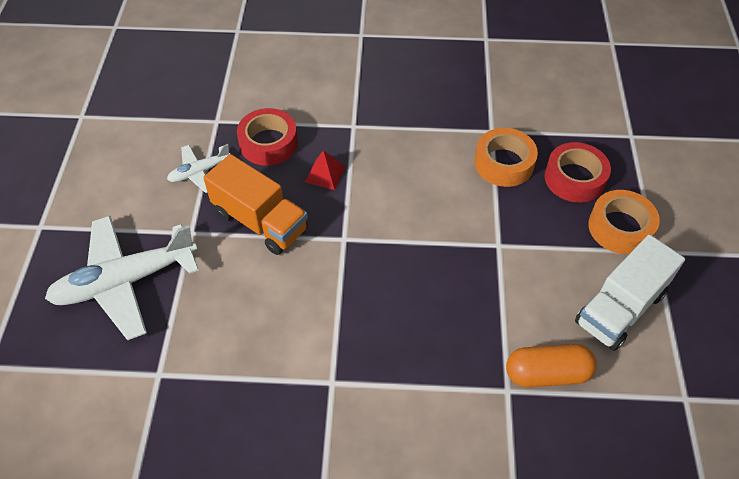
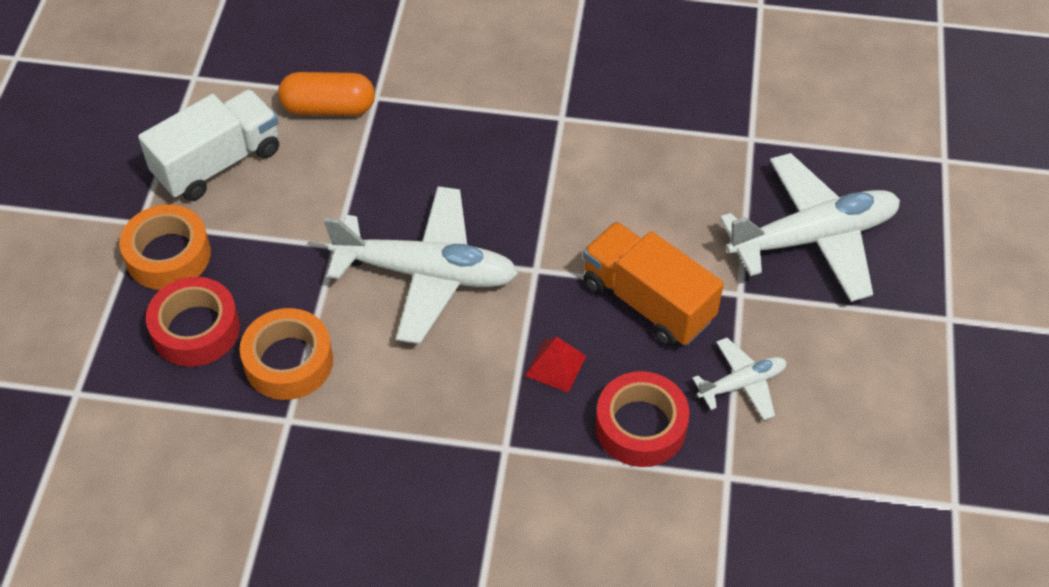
camera: 175 degrees left, 0 degrees up
(425, 229) = (426, 273): none -> white plane

